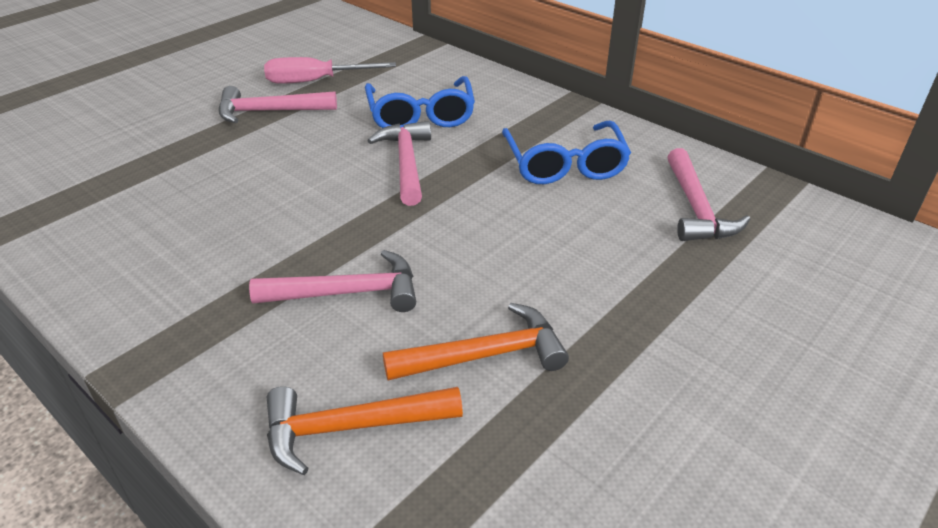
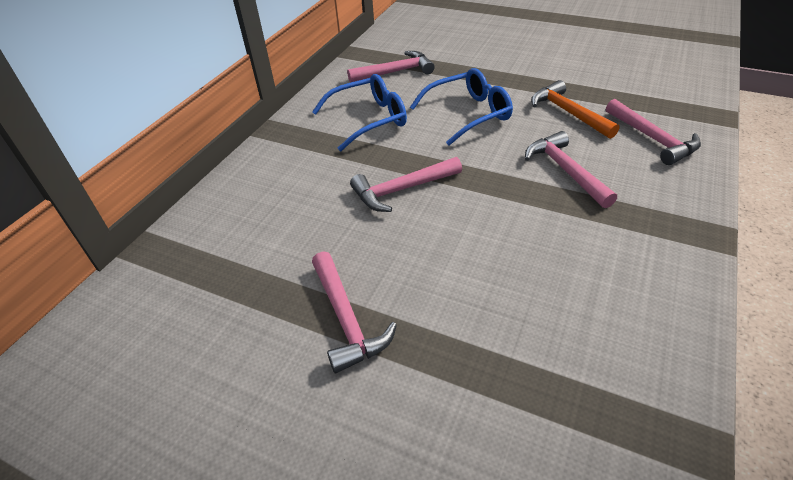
camera: 105 degrees left, 5 degrees up
(315, 81) = (261, 308): pink screwdriver -> none
(351, 427) = (652, 139): orange hammer -> pink hammer
(421, 115) = (319, 204): blue glasses -> blue glasses (468, 114)

